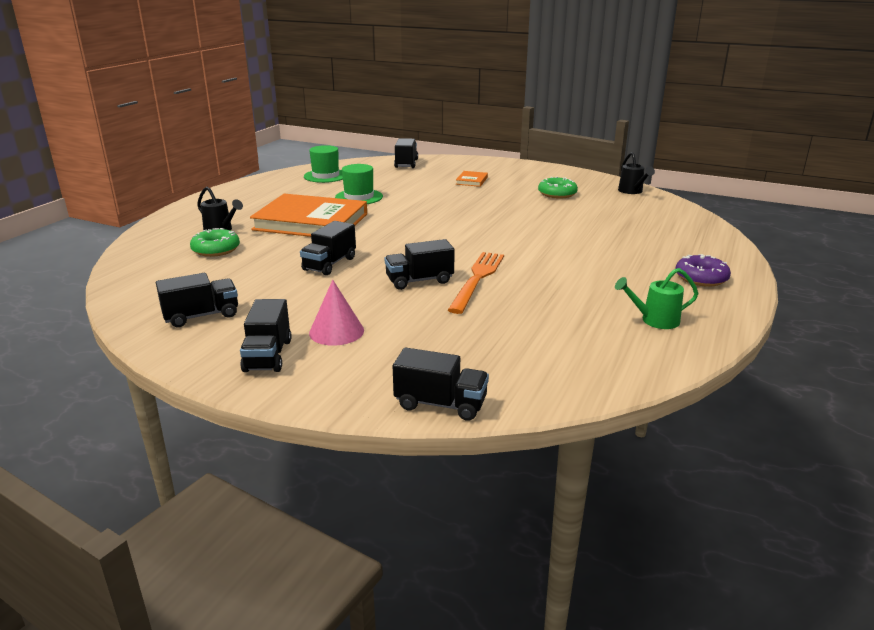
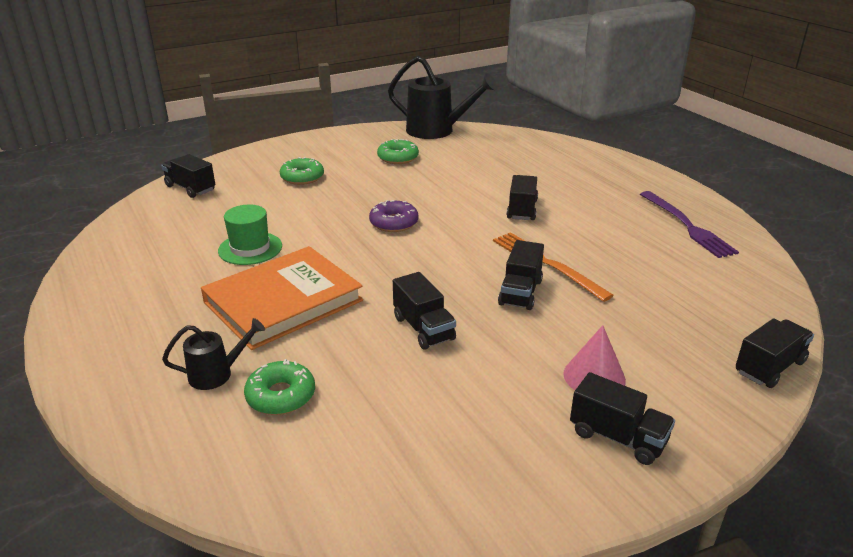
camera: 55 degrees left, 5 degrees up
(201, 316) = (477, 460): black truck -> black truck (522, 209)
(325, 176) = (142, 244): green hat -> none
(471, 181) = (302, 177): orange book -> green donut
(632, 191) = (437, 131): black watering can -> black watering can, size x1.97
(654, 320) = (687, 226): green watering can -> purple fork
(701, 278) = (631, 181): purple donut -> purple donut (394, 223)

